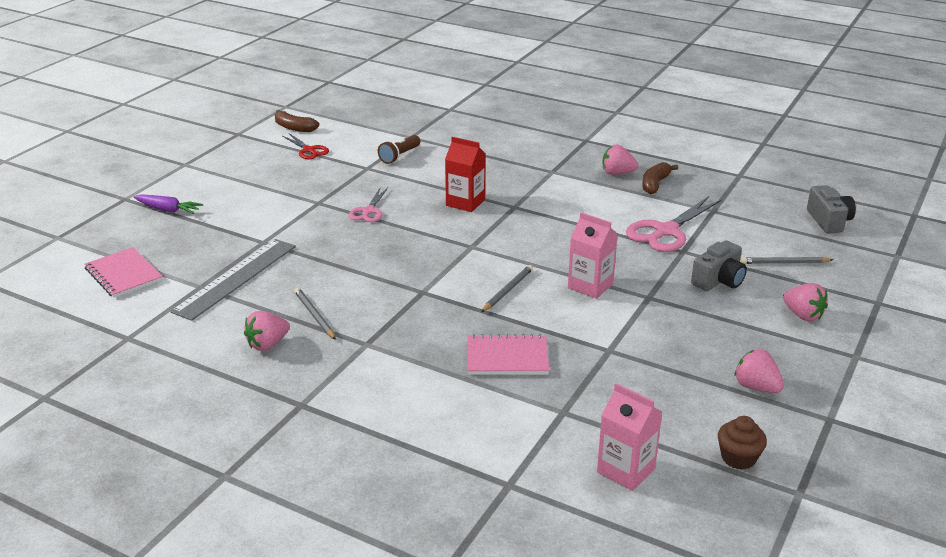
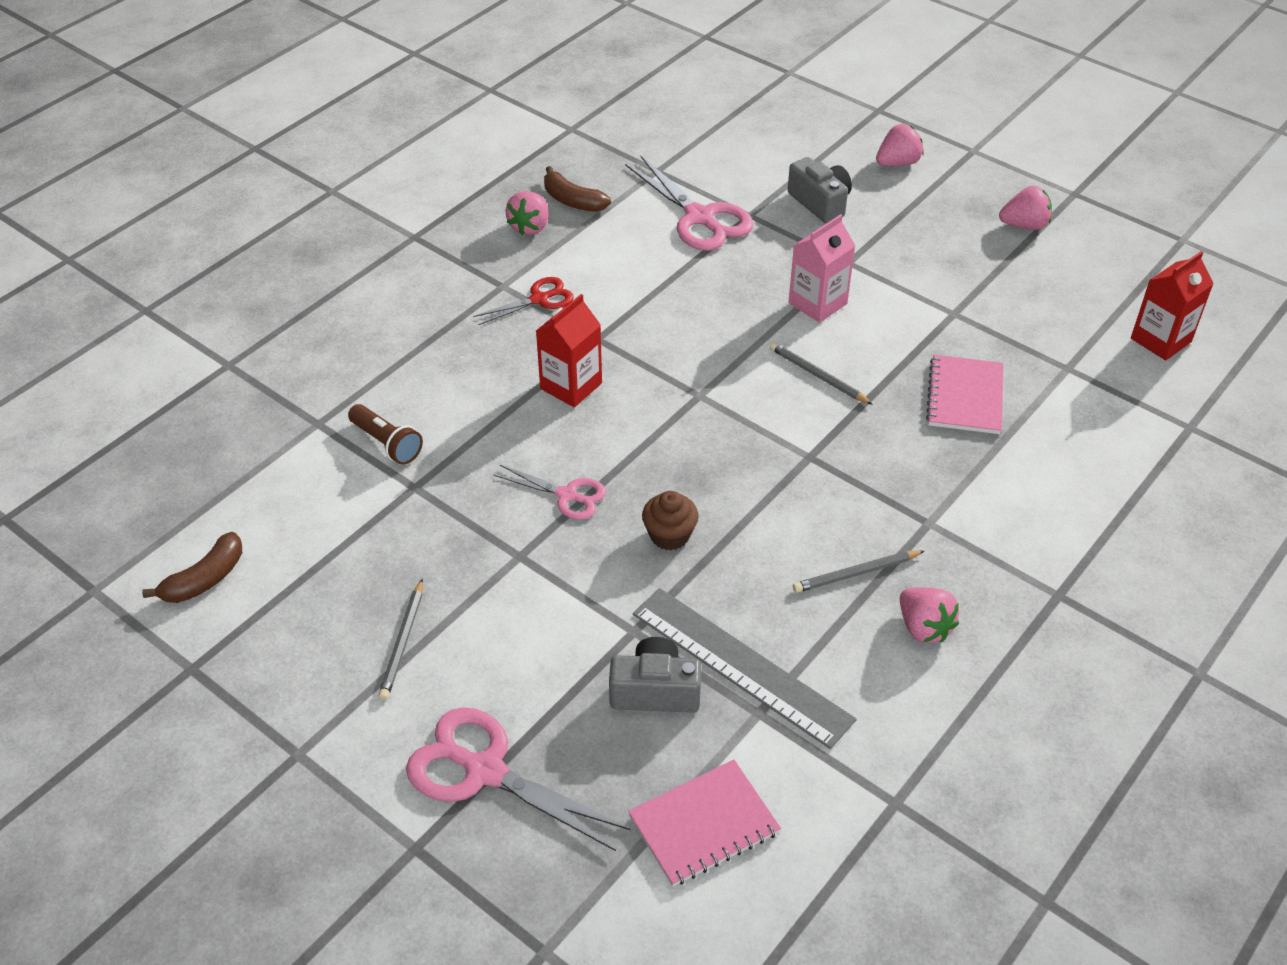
camera: 80 degrees left, 15 degrees up
(168, 210) = (485, 771): purple carrot -> pink scissors
(308, 150) = (314, 561): red scissors -> red scissors (539, 299)
(626, 470) = (1161, 340): pink carton -> red carton
(738, 458) = (1136, 263): brown cupcake -> brown cupcake (669, 535)
(756, 387) = (1024, 225): pink strawberry -> pink strawberry turned 150 degrees counterclockwise
(784, 263) = (790, 148): grey pencil -> grey pencil (403, 642)
(828, 221) = (704, 94): grey camera -> grey camera (655, 691)

